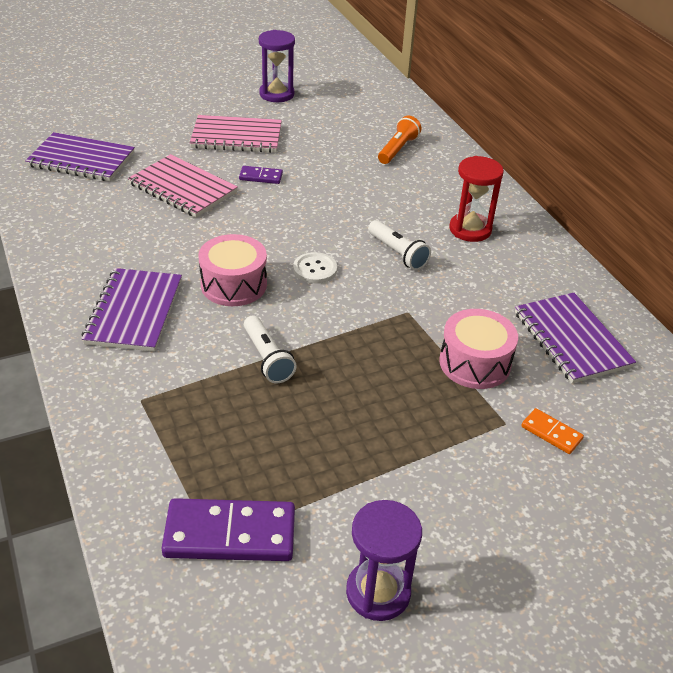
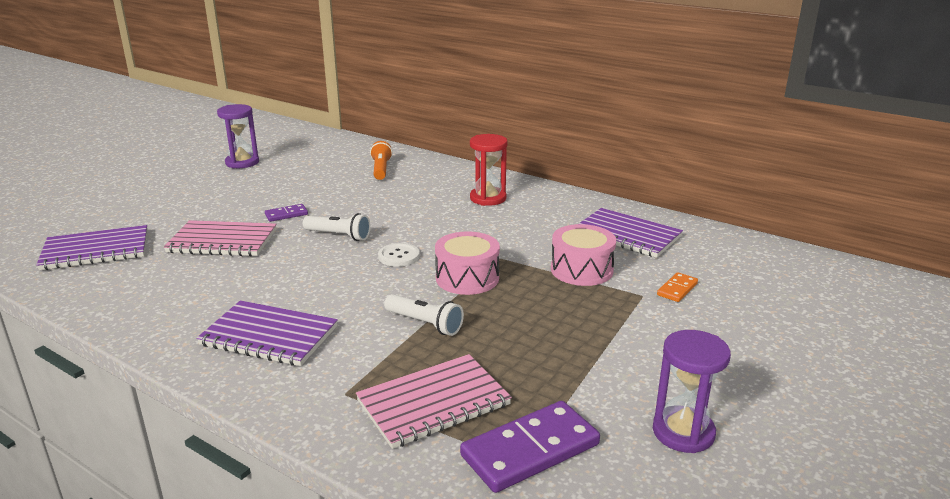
camera: 30 degrees left, 15 degrees down
(134, 312) = (269, 336): purple notebook -> purple notebook turned 45 degrees counterclockwise
(233, 284) = (341, 287): pink drum -> pink drum (467, 278)
(236, 137) = (236, 196): pink notebook -> pink notebook (433, 403)
(397, 253) = (452, 227): white flashlight -> white flashlight (339, 235)
(551, 433) = (677, 289): orange domino -> orange domino turned 60 degrees counterclockwise

